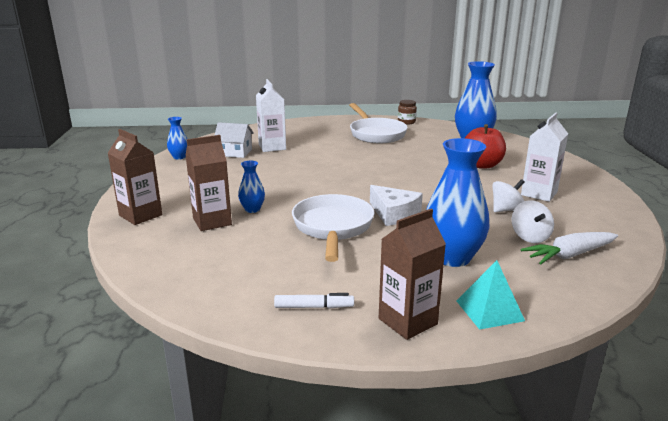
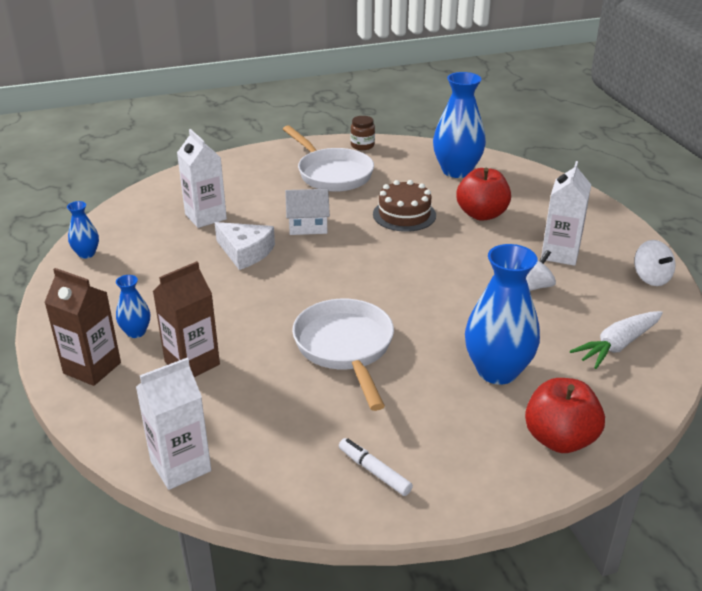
camera: 15 degrees left, 10 degrees up
(164, 279) = (180, 466): none -> white carton
(234, 152) = (159, 234): white house -> white house (308, 225)
(252, 209) = (233, 334): blue vase -> blue vase (136, 332)
(313, 307) = (374, 472): white marker -> white marker turned 120 degrees counterclockwise
(394, 213) = (408, 313): white cheese -> white cheese (245, 252)
(407, 321) = (482, 471): brown carton -> none
(419, 159) = (404, 215): none -> brown cake
(489, 310) = (559, 439): turquoise pyramid -> red apple
(530, 237) = (569, 325): white spinning top -> white spinning top (651, 278)

